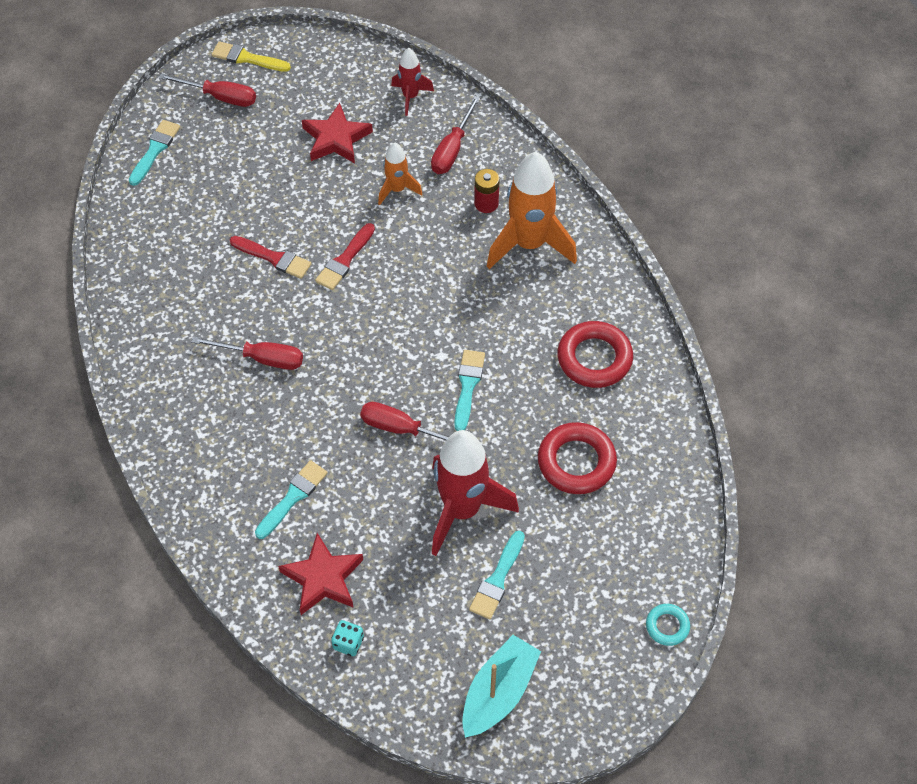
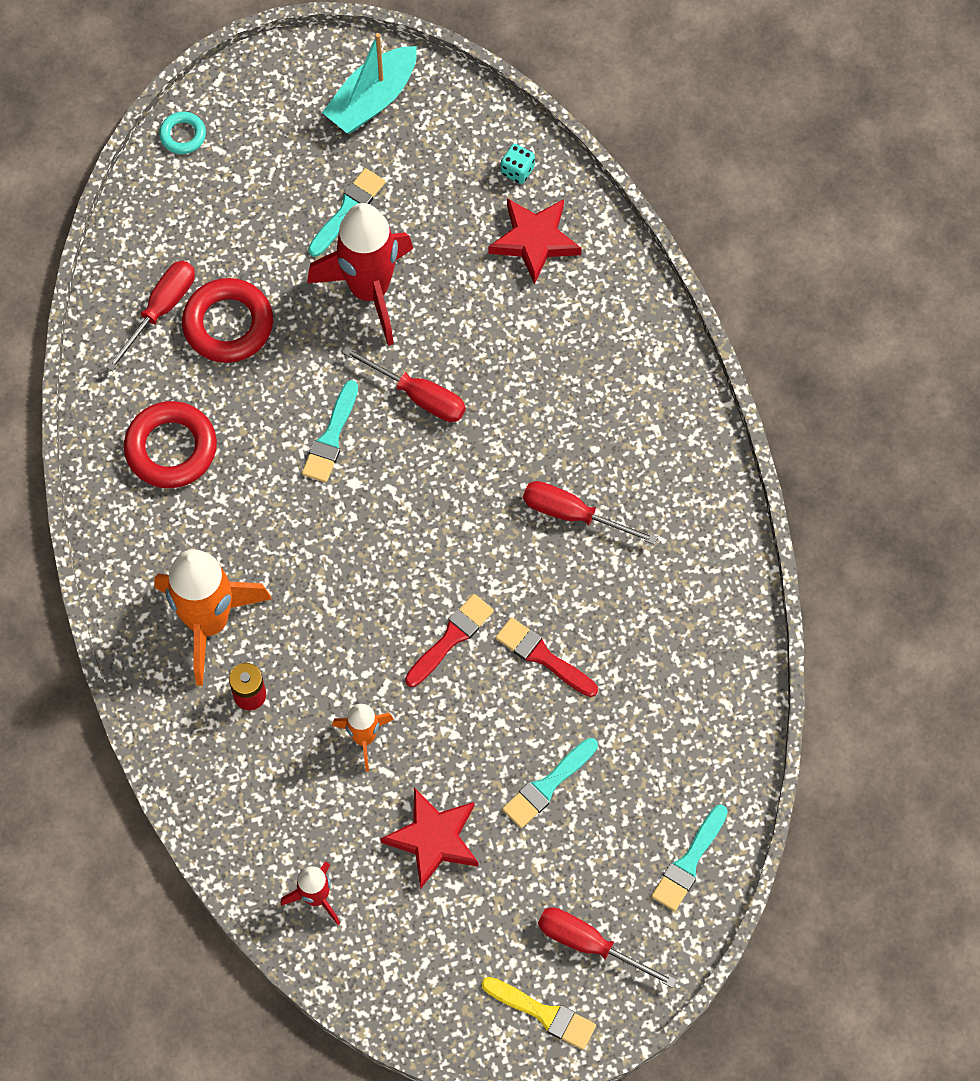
camera: 170 degrees left, 10 degrees up
(293, 497) = (556, 335): turquoise brush -> turquoise brush (547, 785)
(452, 149) = (276, 793): red screwdriver -> red screwdriver (161, 309)

